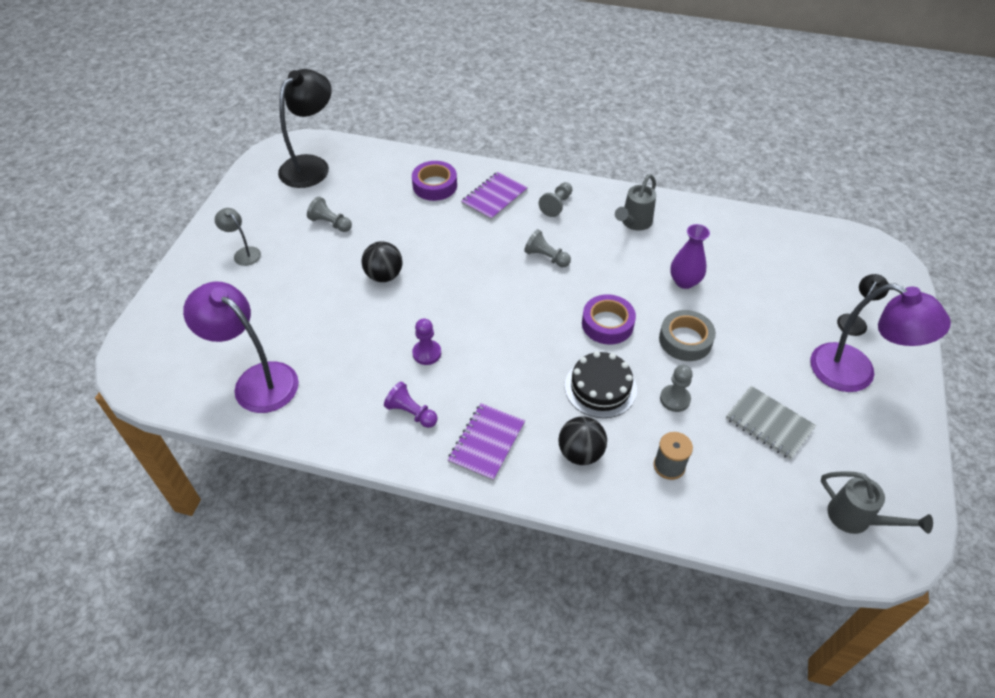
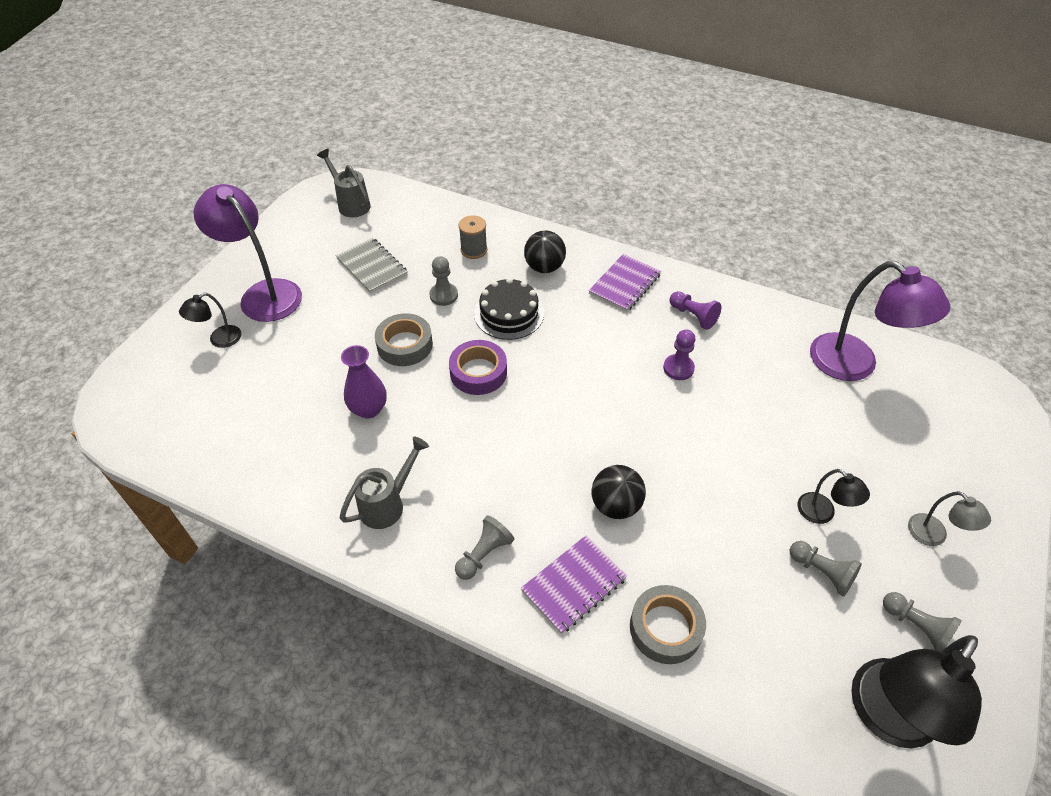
camera: 170 degrees left, 0 degrees up
(321, 256) = (822, 513): none -> black lamp
(384, 276) = (733, 470): black ball -> black ball (615, 505)
(435, 185) = (665, 628): purple tape -> grey tape
(546, 257) = (522, 467): grey pawn -> grey pawn (916, 626)

